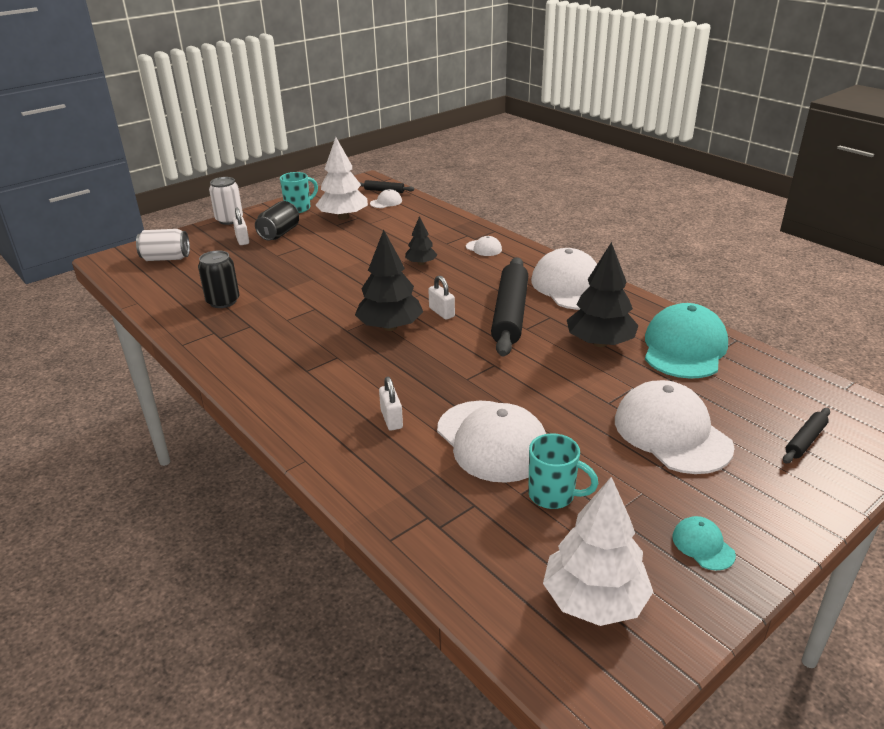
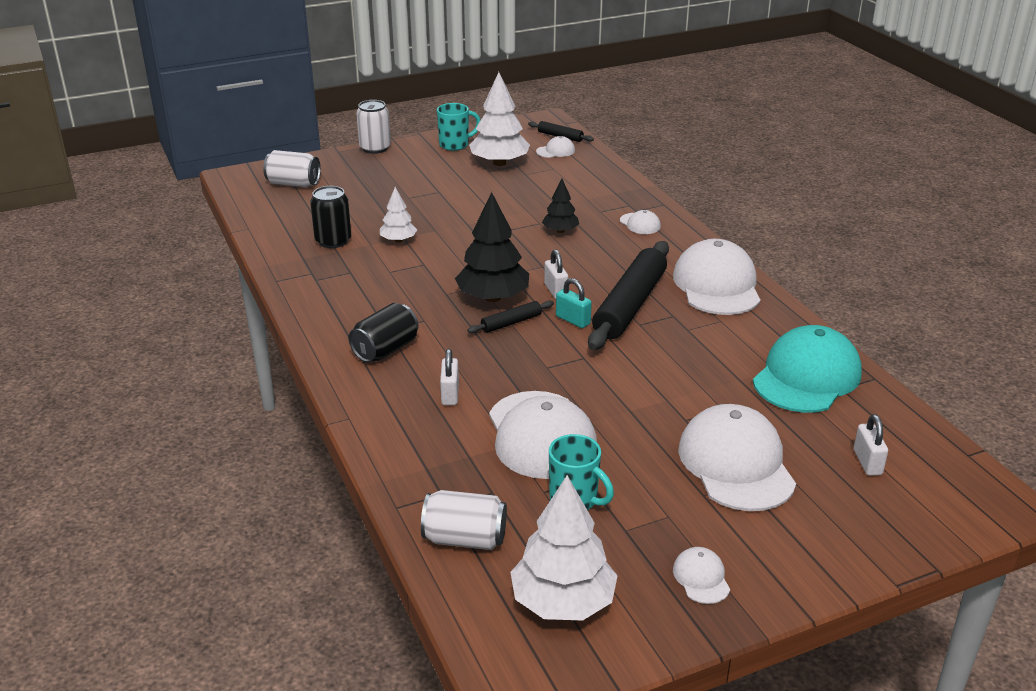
camera: 15 degrees right, 0 degrees up
(242, 240) = (379, 174): white padlock -> white padlock (867, 462)
(279, 233) = (421, 172): black can -> black can (385, 350)
(283, 292) = (398, 240): none -> white tree
(468, 334) = (573, 320): none -> turquoise padlock
(471, 557) = (465, 539): none -> white can
(600, 343) = (713, 354): black tree -> none
(703, 545) = (701, 578): turquoise cap -> white cap
(805, 440) = (881, 500): black rolling pin -> black rolling pin (511, 323)

